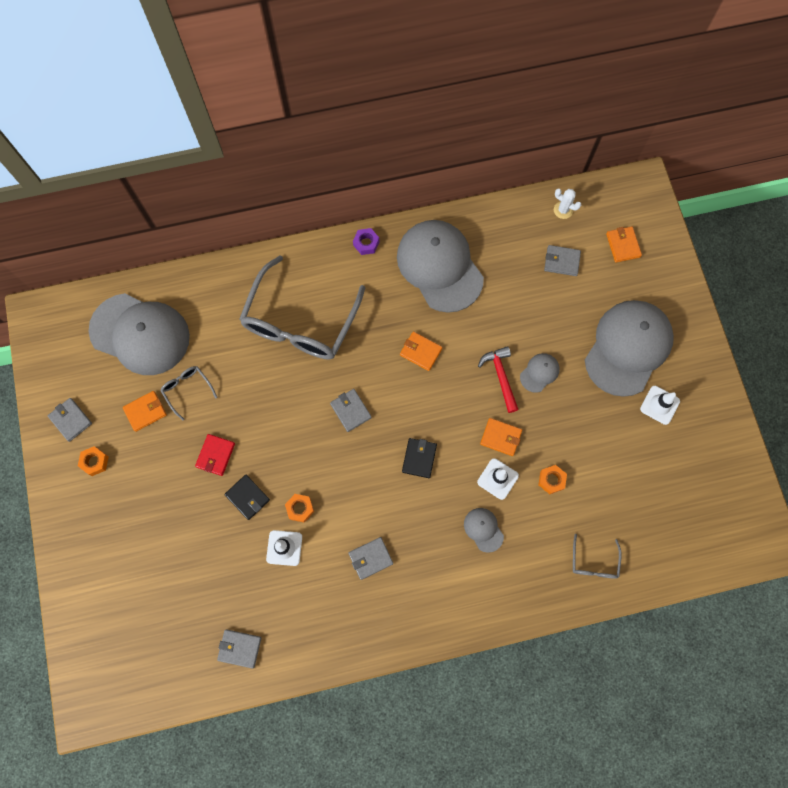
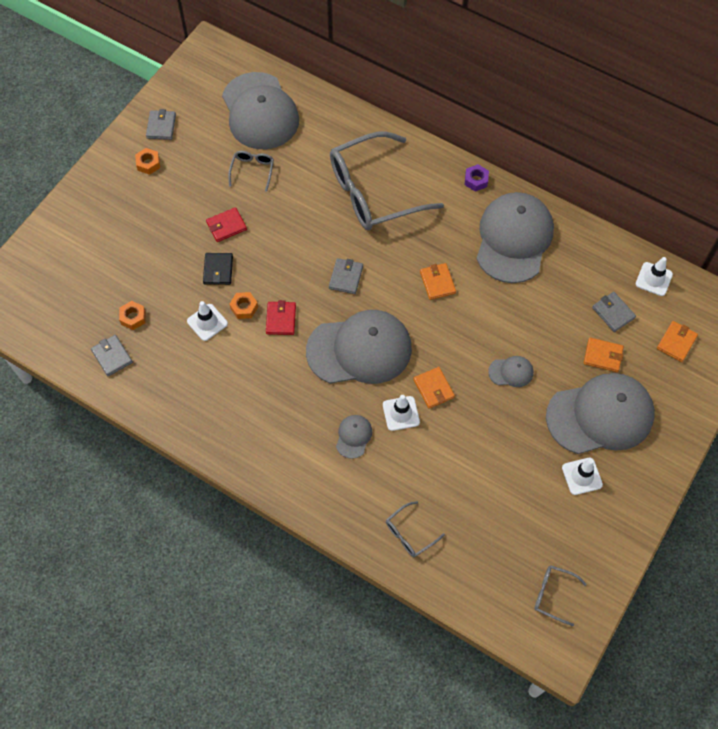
camera: 45 degrees right, 10 degrees down
(145, 411) = (212, 161): orange wallet -> orange wallet (603, 356)
(337, 491) = (281, 319): none -> red wallet
(370, 558) = (256, 382): grey wallet -> none
(419, 458) = (359, 349): black wallet -> grey cap
(501, 376) = (478, 349): red hammer -> none
(551, 480) = (439, 450): orange nut -> orange nut (133, 317)
(563, 210) = (653, 279): white cactus -> white traffic cone
(724, 509) = (553, 595): none -> grey glasses

